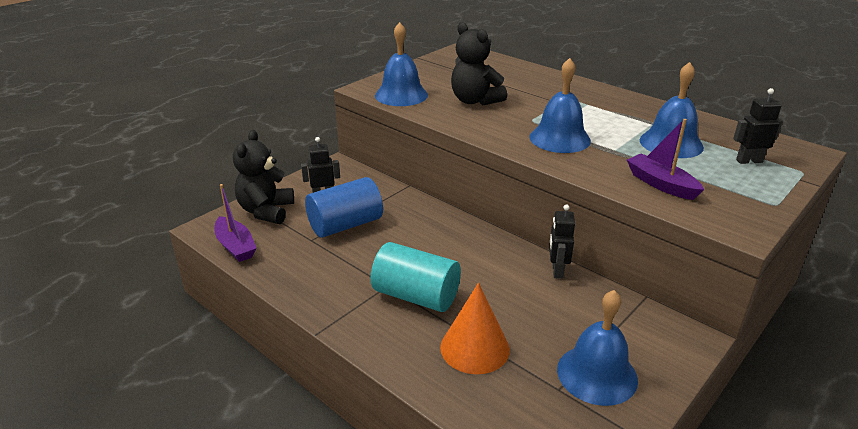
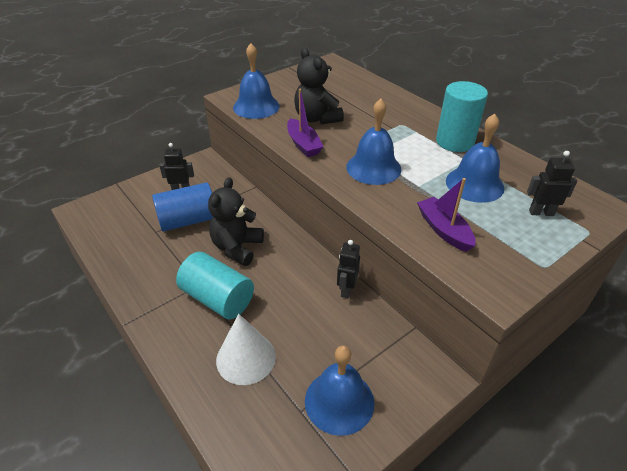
camera: 10 degrees right, 10 degrees up
(235, 246) = (94, 230): purple boat -> purple boat (303, 144)
(266, 211) = (131, 199): black teddy bear -> black teddy bear (237, 248)
(474, 348) = (246, 358): orange cone -> white cone
(632, 109) = (455, 142): none -> turquoise cylinder

